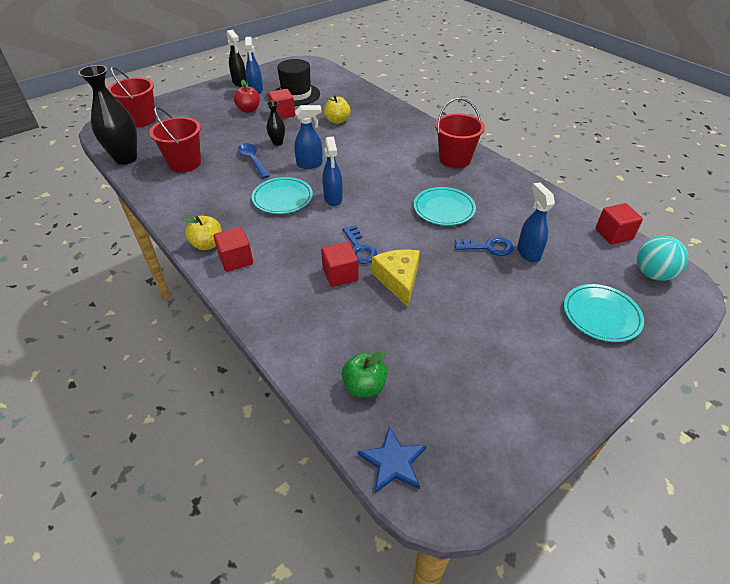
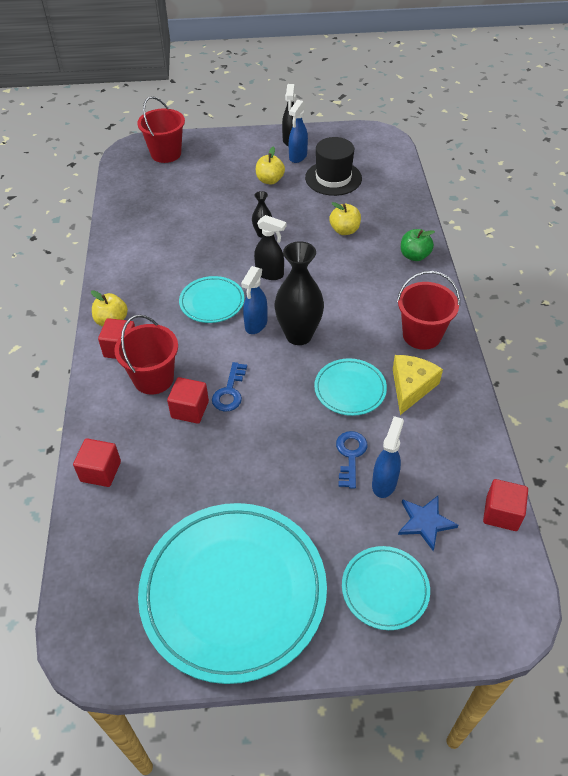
camera: 35 degrees right, 5 degrees up
(126, 158) = (120, 195): black vase -> black vase (299, 335)
(185, 163) = (162, 222): red bucket -> red bucket (153, 378)
(249, 110) = (270, 180): red apple -> yellow apple
(252, 160) = (222, 245): blue spoon -> none
(282, 113) = (298, 198): red cube -> red cube (100, 471)
(310, 164) = (270, 274): blue spray bottle -> black spray bottle
(364, 386) = (115, 524): green apple -> green apple (414, 256)
(393, 462) = (80, 598): blue star -> blue star (425, 522)
(398, 280) = (233, 443): yellow cheese -> yellow cheese (411, 387)
(488, 247) = (350, 455): blue key -> blue key turned 120 degrees counterclockwise
(508, 378) = (233, 592): none -> turquoise plate
(652, 274) = (492, 581): turquoise ball -> none

